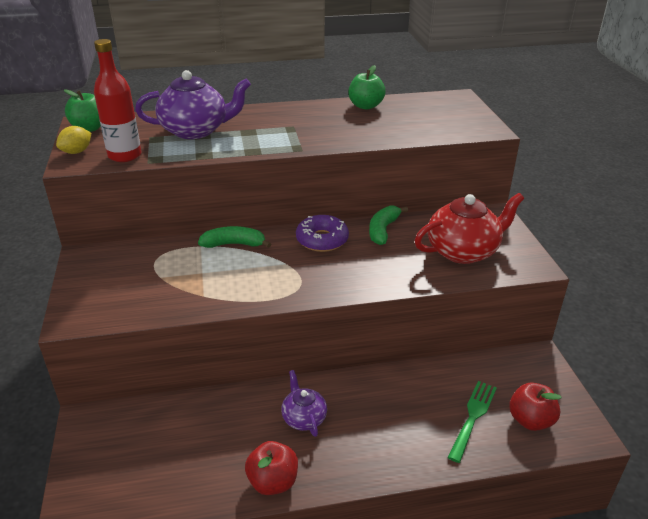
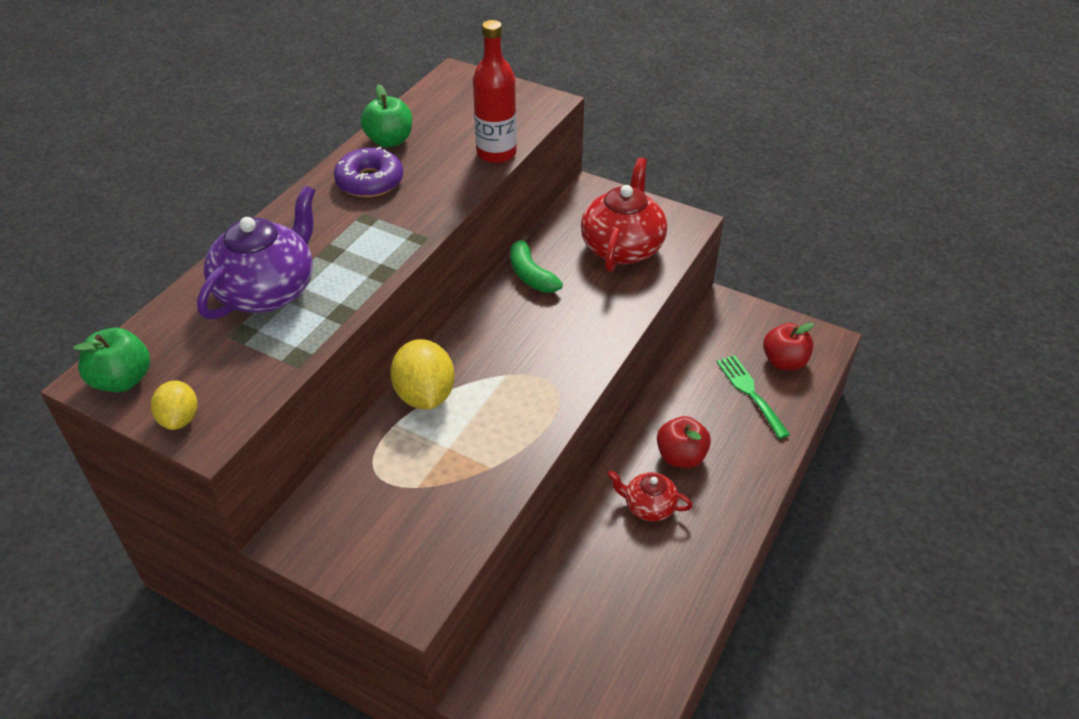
camera: 50 degrees left, 10 degrees up
(125, 155) = (251, 379): red bottle -> red bottle (496, 153)
(234, 244) = (425, 395): green banana -> yellow lemon
(273, 482) = (703, 574): red apple -> red apple (681, 457)
(303, 418) = (648, 506): purple teapot -> red teapot
(322, 240) = (496, 325): purple donut -> purple donut (370, 181)

